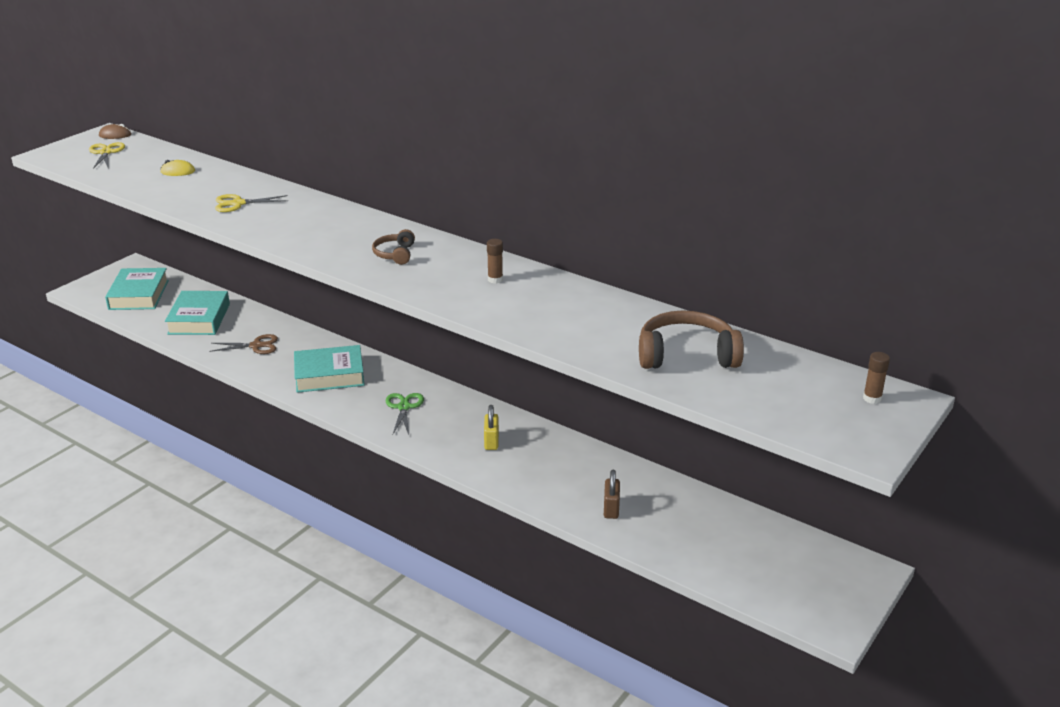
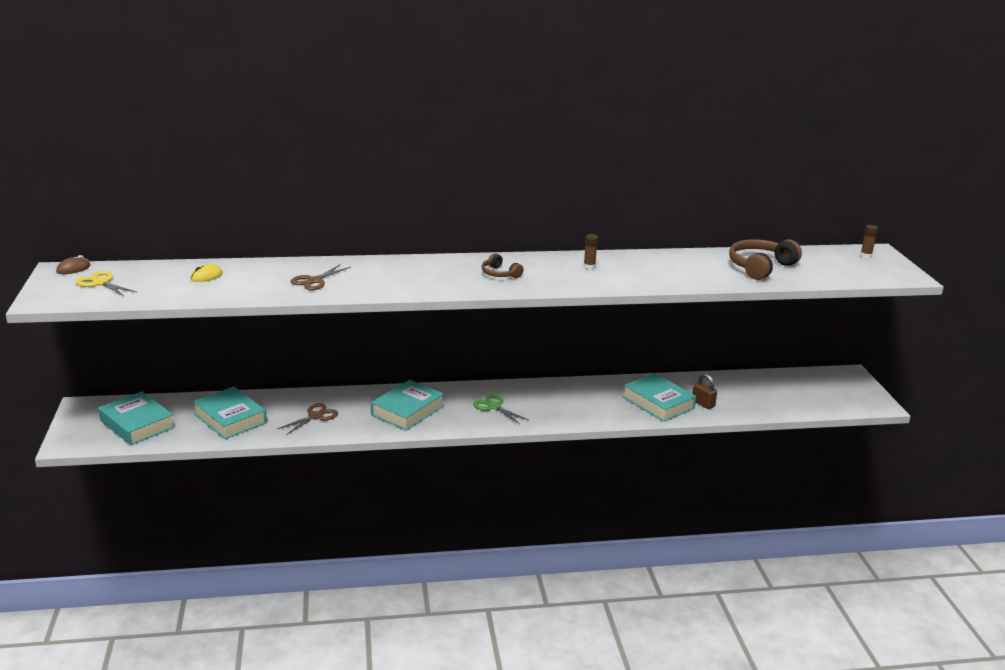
camera: 45 degrees left, 5 degrees down
(238, 204) = (314, 281): yellow scissors -> brown scissors
(491, 442) = (581, 401): yellow padlock -> none
(565, 483) = (658, 403): none -> turquoise book

